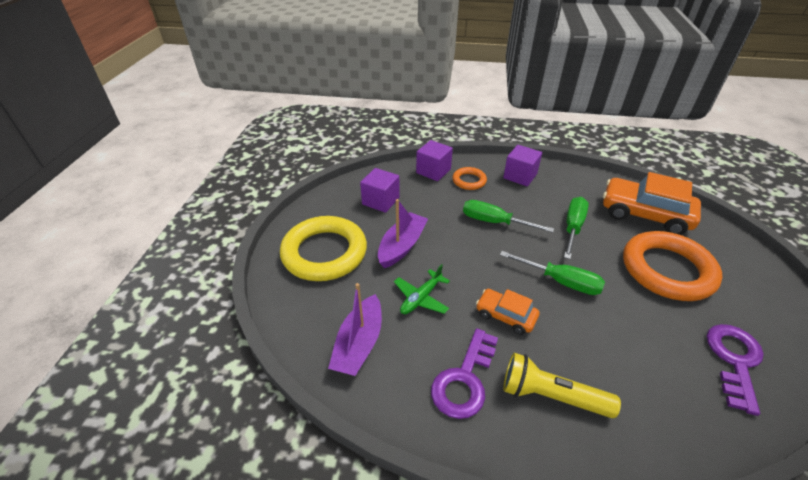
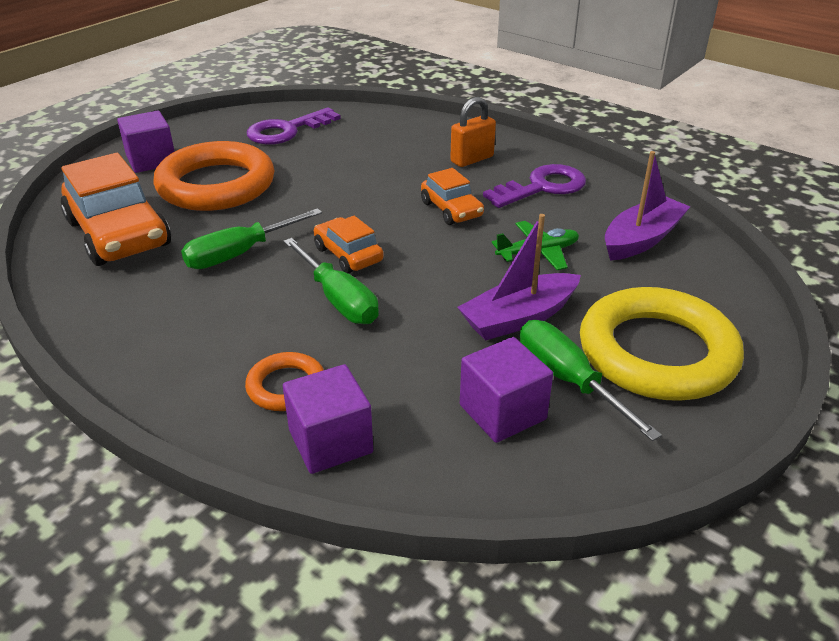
camera: 150 degrees left, 5 degrees down
(520, 176) = (181, 357): purple cube -> purple cube (151, 160)
(522, 250) = (348, 255): none -> orange car
(551, 396) = (472, 159): yellow flashlight -> orange padlock
(561, 282) = (348, 213): green screwdriver -> green screwdriver (567, 379)

